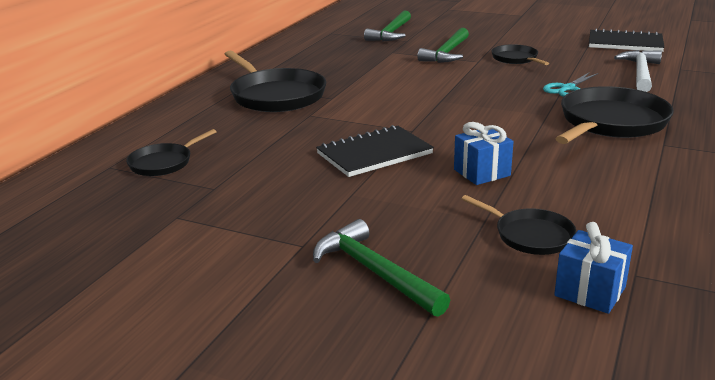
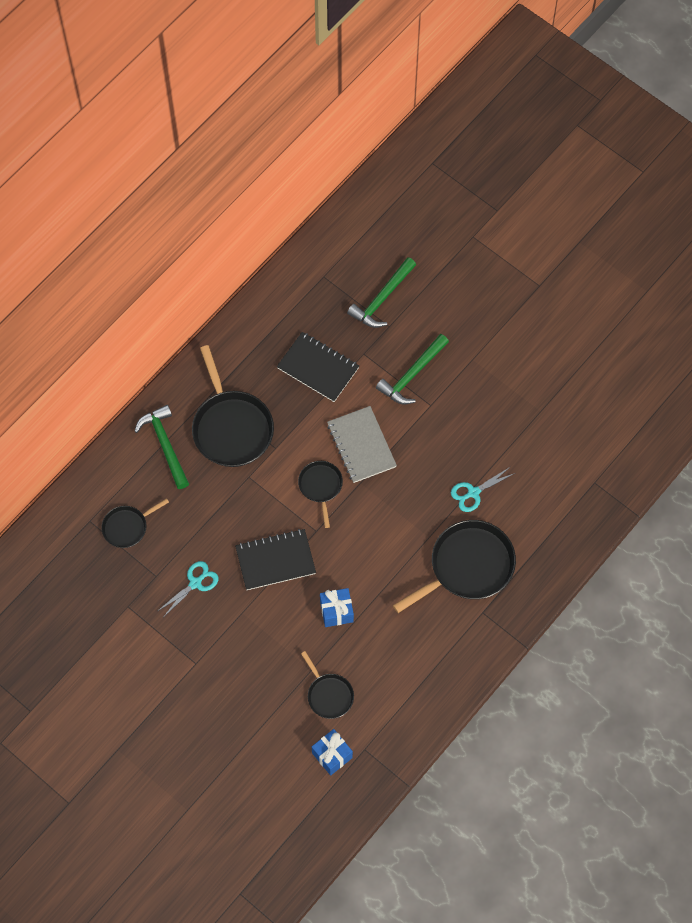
camera: 15 degrees right, 40 degrees up
(273, 184) = (195, 583): none -> turquoise scissors
(374, 271) = (227, 702): green hammer -> green hammer (165, 444)
(425, 85) = (361, 445): none -> grey notebook
(516, 59) = (467, 411): black pan -> black pan (320, 486)
(625, 43) = (589, 405): black notebook -> black notebook (318, 368)
(640, 73) = (554, 481): white hammer -> none

